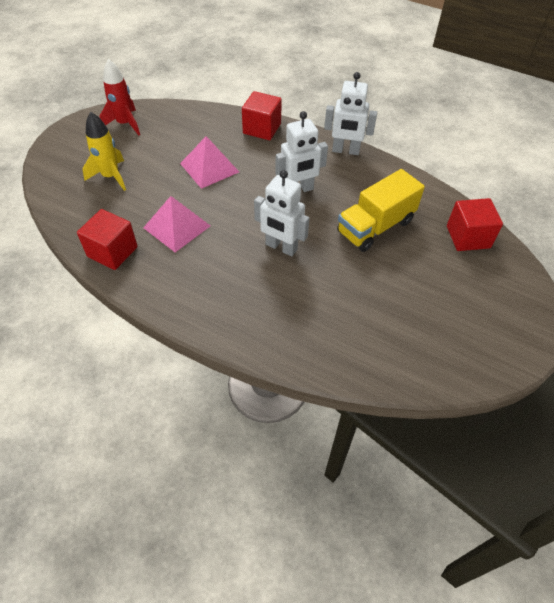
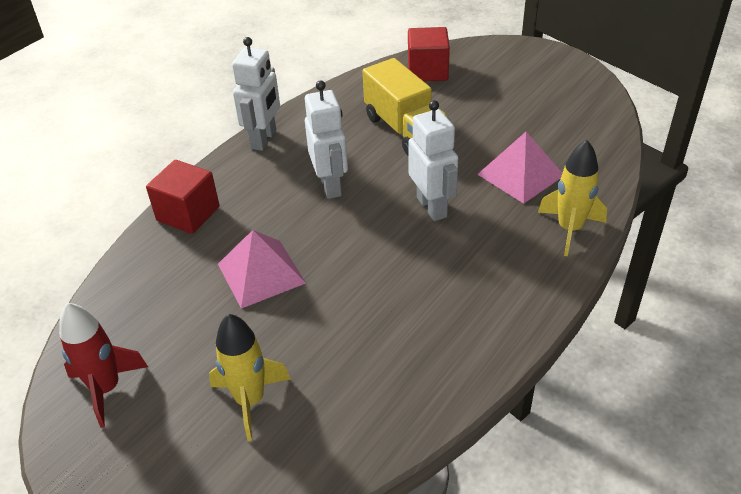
camera: 80 degrees left, 10 degrees down
(112, 251) = (427, 385): red cube -> none
(176, 226) = (382, 310): pink pyramid -> pink pyramid (520, 175)
(263, 335) = (569, 229): none -> yellow rocket
(281, 247) = (432, 207): white robot -> white robot turned 60 degrees counterclockwise

